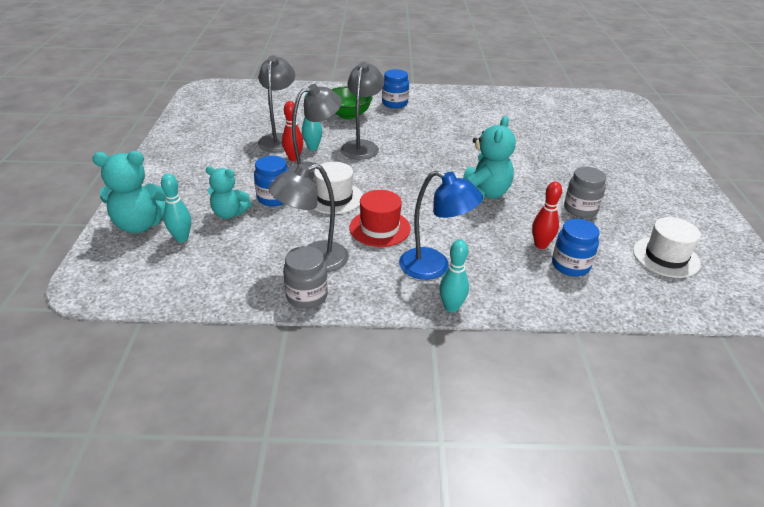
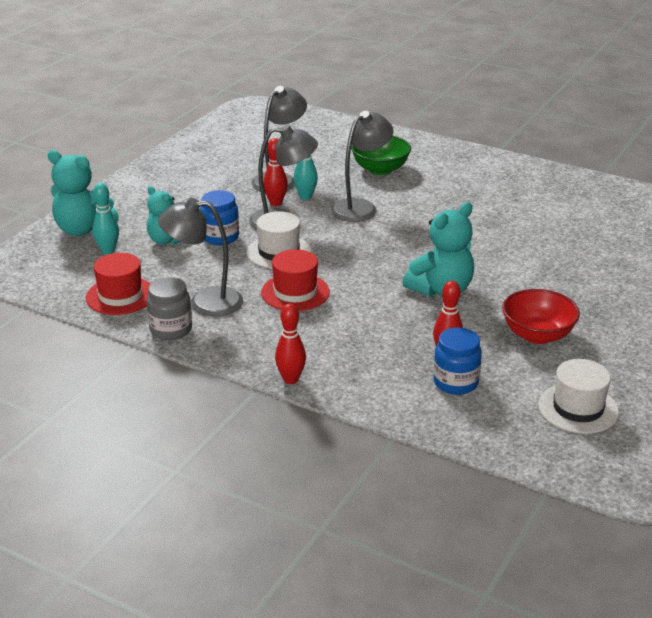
camera: 30 degrees right, 5 degrees down
(230, 278) = (120, 296): none -> red hat
(395, 103) = (448, 168): blue jar -> none
(434, 267) = (311, 342): blue lamp -> none
(451, 307) = (291, 379): turquoise bowling pin -> red bowling pin
(580, 209) = (537, 335): grey jar -> red bowl

